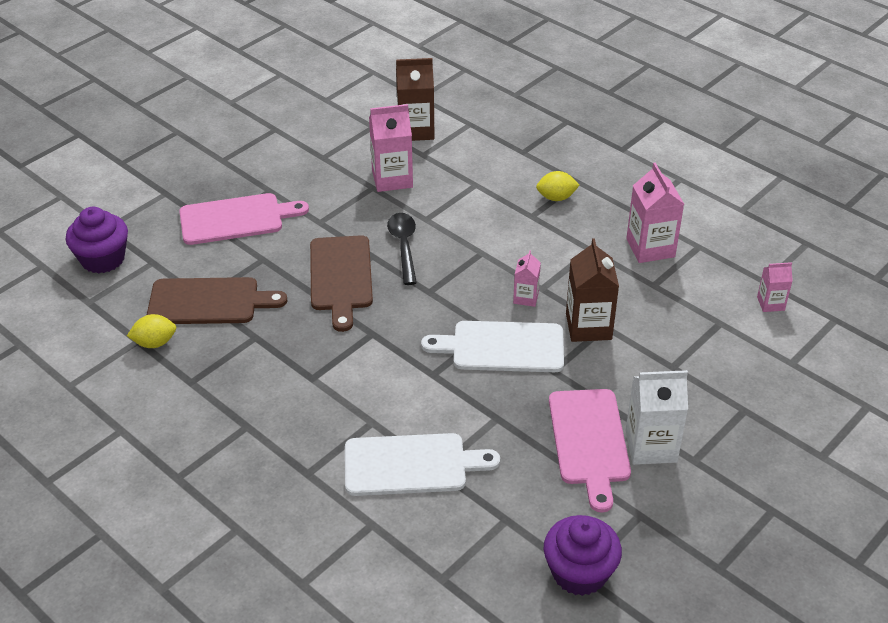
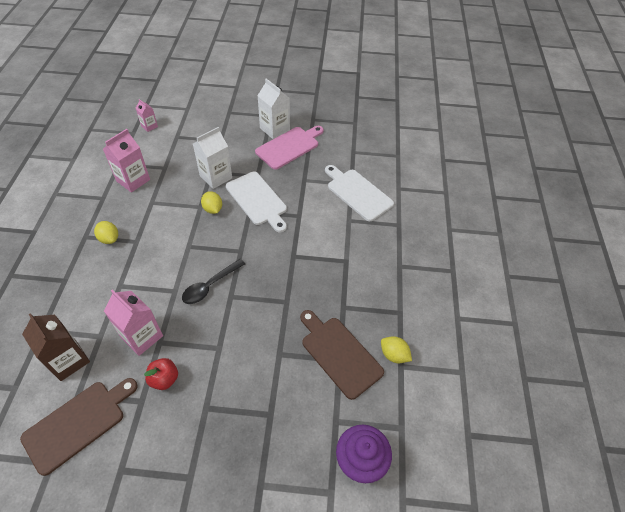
camera: 130 degrees left, 10 degrees up
(236, 219) = (253, 404): pink cutting board -> none
(328, 177) = (164, 379): none -> red apple
(341, 277) = (262, 299): brown cutting board -> brown cutting board (78, 423)
(526, 297) = (213, 209): pink carton -> yellow lemon
(579, 572) = (355, 123): purple cupcake -> none
(588, 326) = (216, 177): brown carton -> white carton

